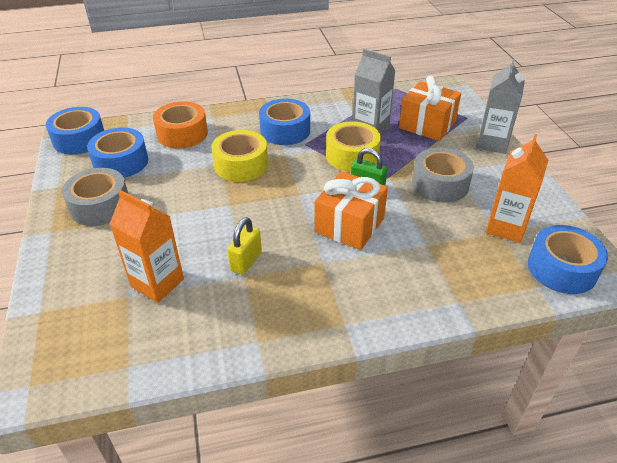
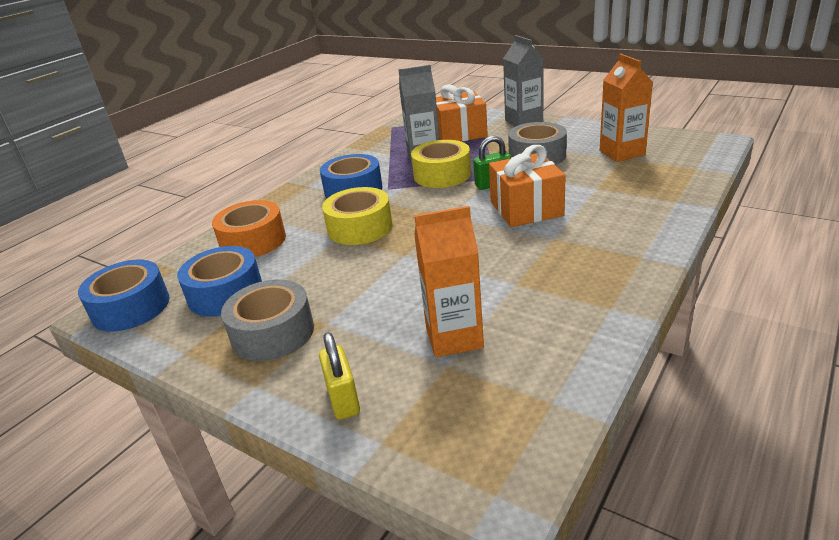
camera: 40 degrees left, 10 degrees down
(246, 261) = (497, 275): yellow padlock -> yellow padlock (343, 399)
(562, 269) = (690, 152): blue tape -> none

